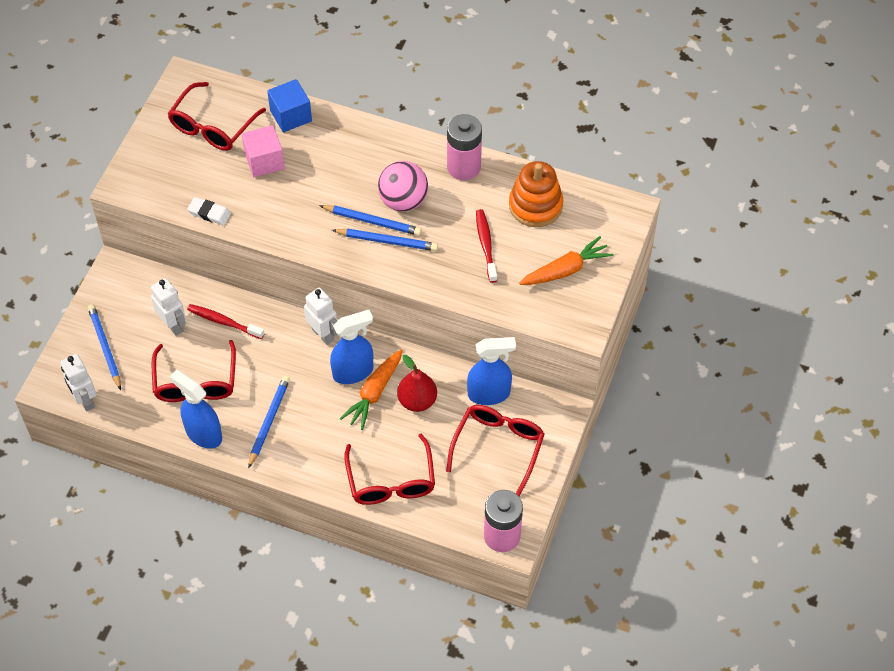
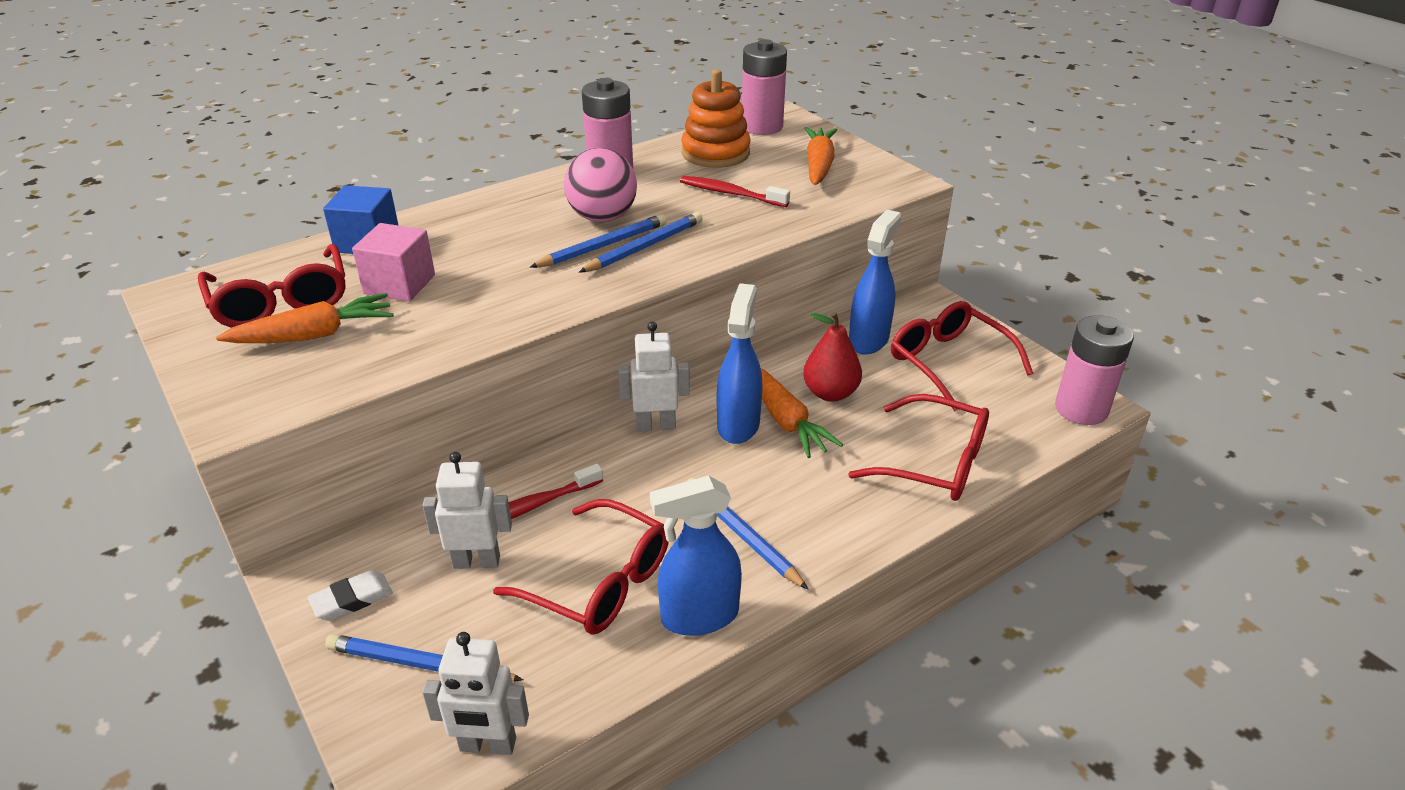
camera: 55 degrees left, 20 degrees down
(198, 162) = (314, 335): none -> orange carrot
(209, 213) = (408, 358): white eraser -> white eraser (352, 599)
(599, 208) = (762, 127): none -> pink battery

